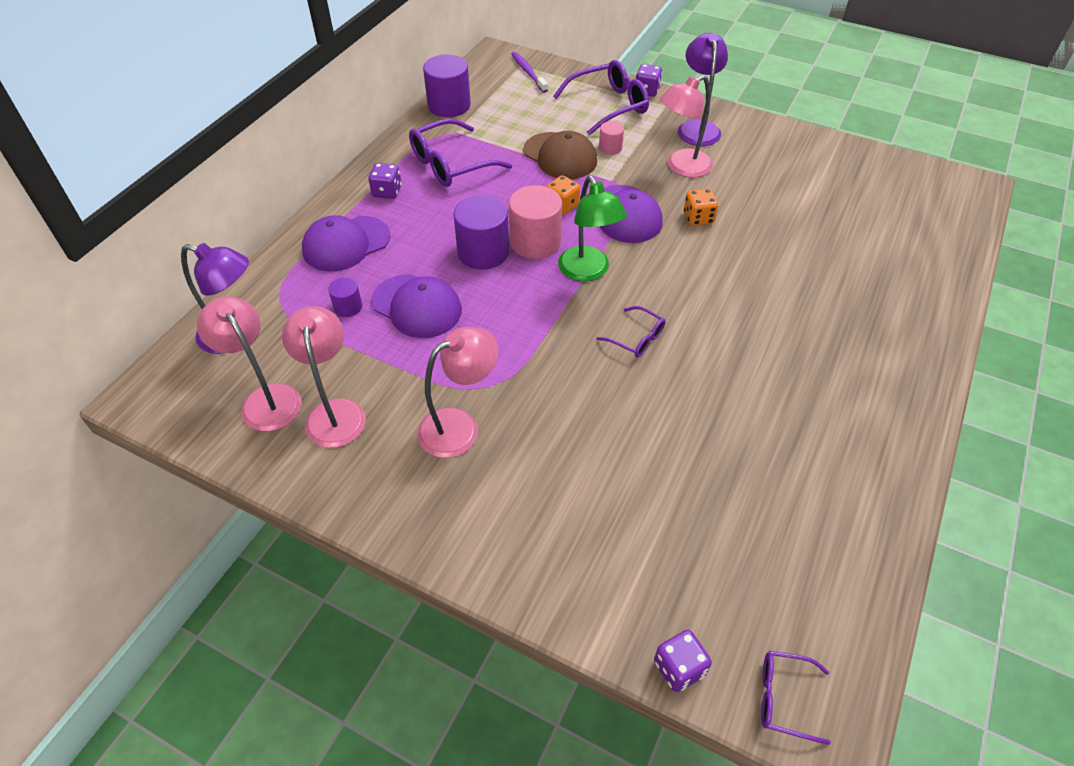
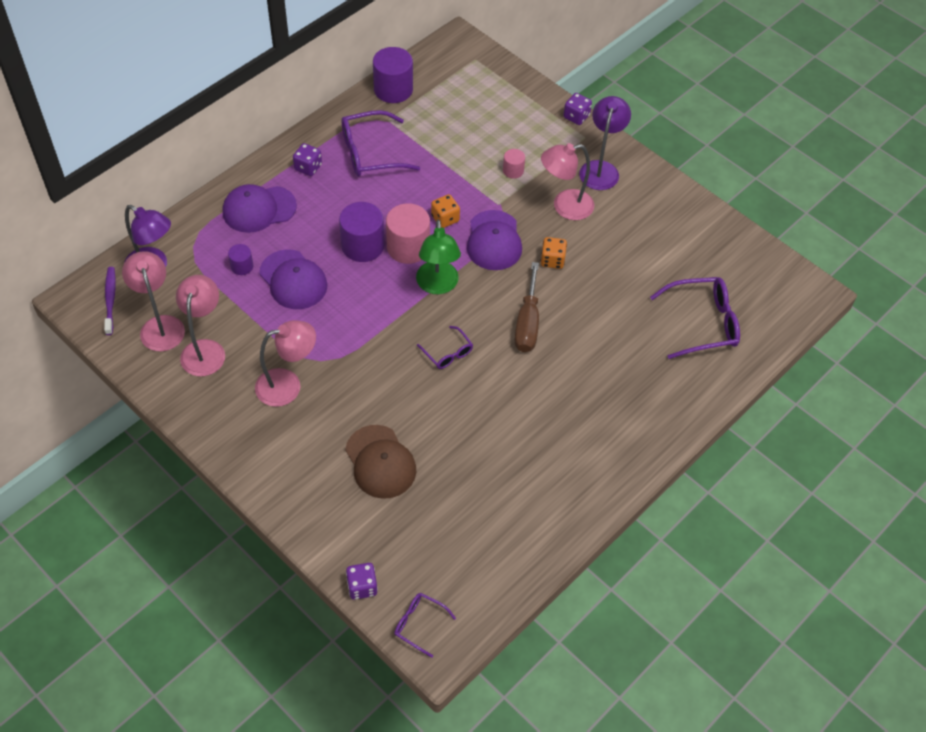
camera: 15 degrees right, 5 degrees up
(528, 72) = (478, 69): purple toothbrush -> purple toothbrush (110, 300)
(560, 156) = (466, 168): brown cap -> brown cap (380, 462)
(608, 105) = (533, 125): purple glasses -> purple glasses (702, 323)
(708, 284) = (527, 323): none -> brown screwdriver

